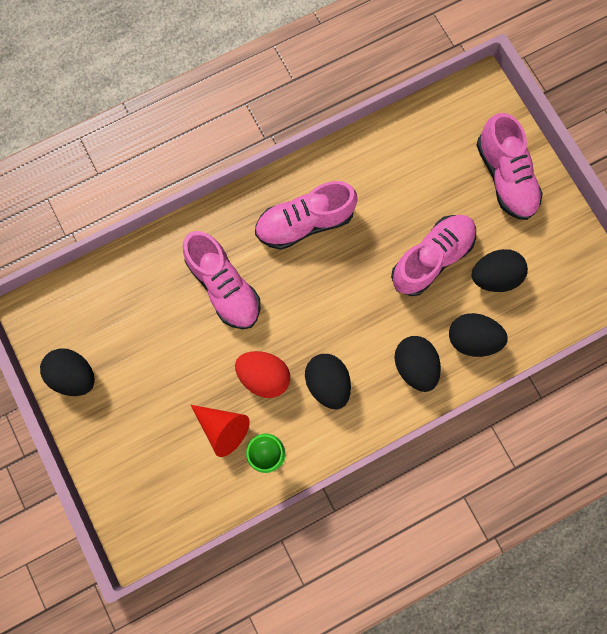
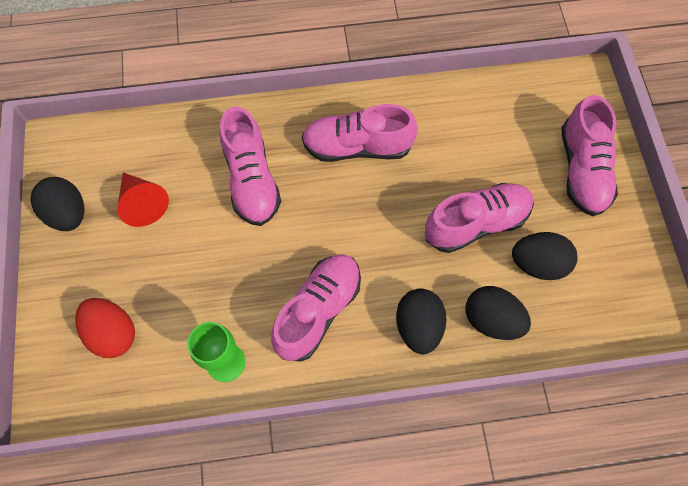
camera: 20 degrees right, 10 degrees down
(223, 428) = (190, 318): red cone -> red cone (143, 204)
(264, 376) = (254, 281): red egg -> red egg (113, 333)
(327, 383) = (318, 311): black egg -> pink shoe

